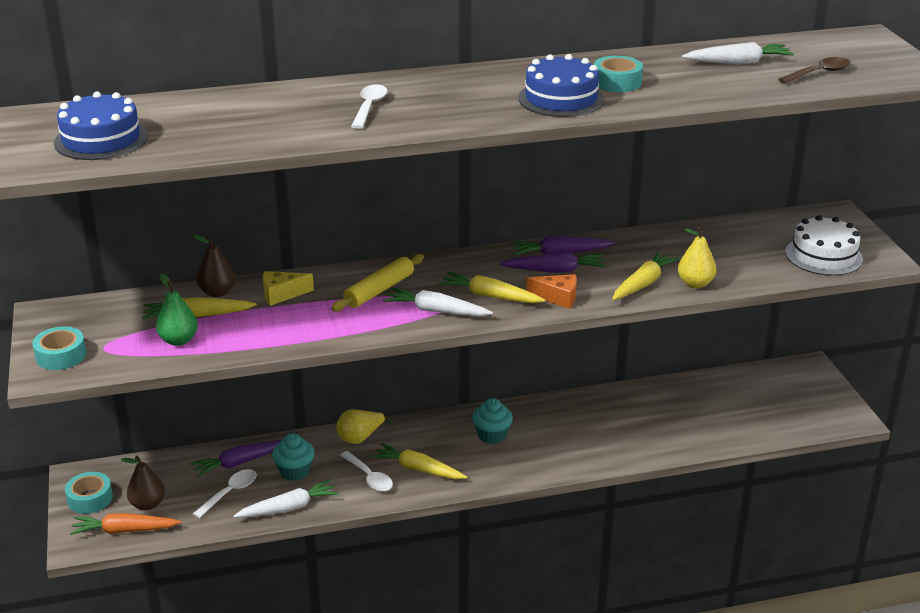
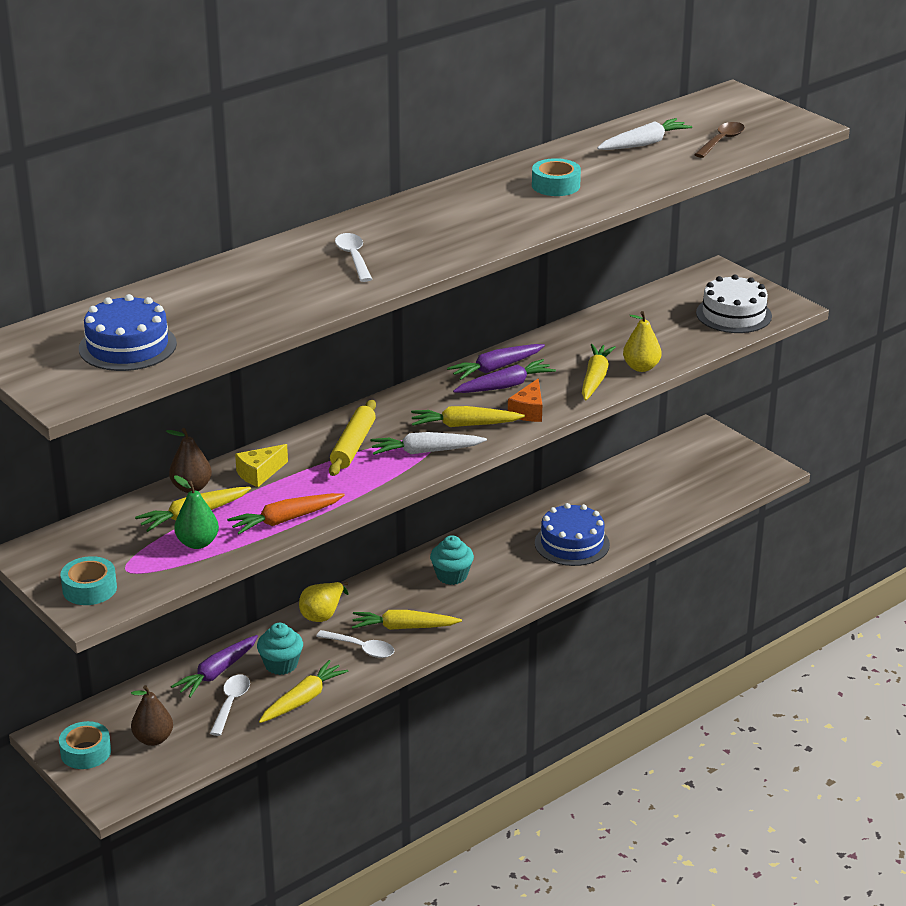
camera: 25 degrees left, 0 degrees up
(124, 530) = (150, 770): orange carrot -> orange carrot (285, 520)
(289, 508) = (303, 699): white carrot -> yellow carrot
(557, 298) = (528, 411): orange cheese -> orange cheese turned 120 degrees clockwise
(561, 99) = (521, 212): blue cake -> blue cake (572, 543)

